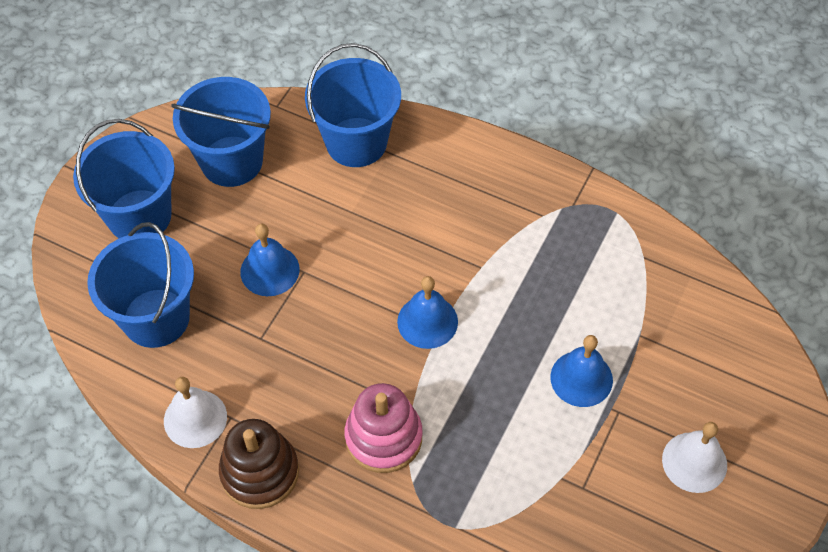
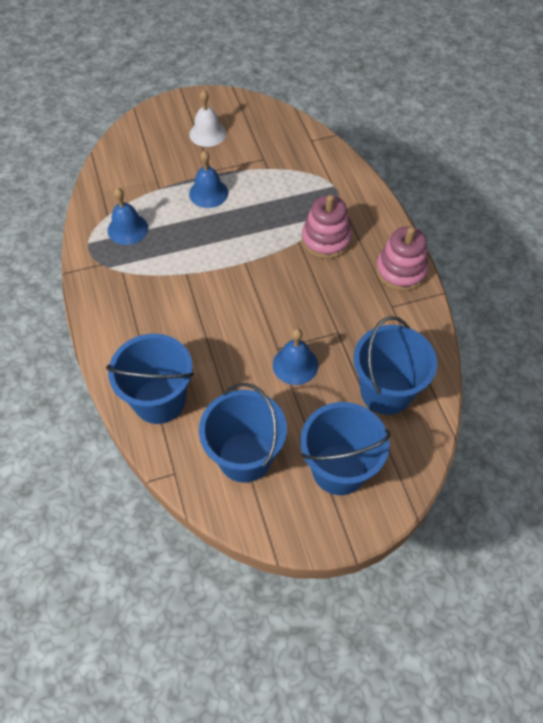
camera: 135 degrees left, 0 degrees up
(195, 418) = (411, 320): white bell -> none
(260, 472) = (401, 271): brown stacking toy -> pink stacking toy
(427, 321) = (245, 270): blue bell -> blue bell (127, 229)

